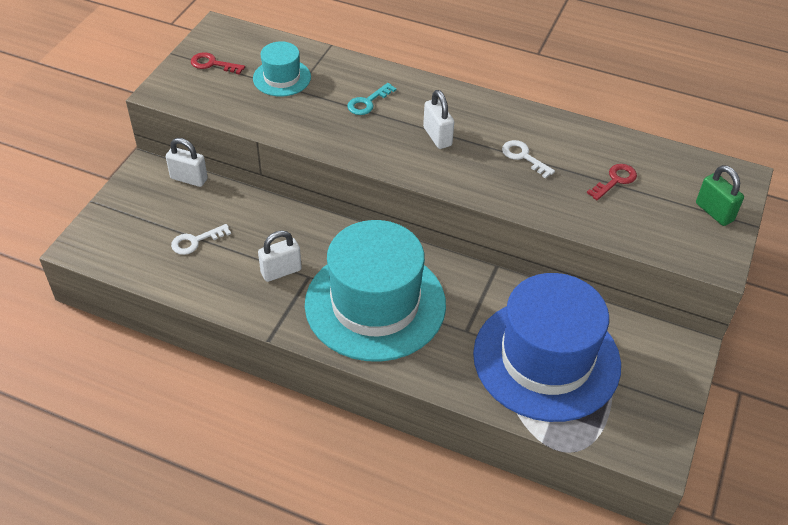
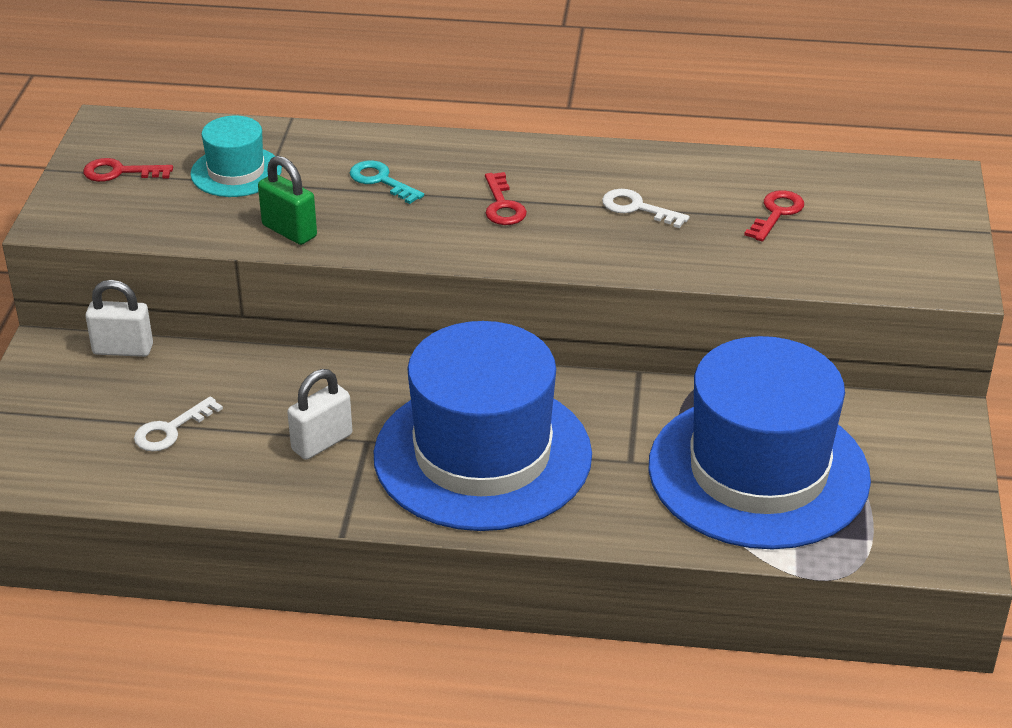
camera: 15 degrees left, 10 degrees down
(368, 102) = (381, 181): turquoise key -> turquoise key turned 105 degrees clockwise
(375, 304) = (482, 455): turquoise hat -> blue hat
(437, 137) = (503, 205): white padlock -> red key
(714, 212) = (925, 226): green padlock -> green padlock (289, 231)

